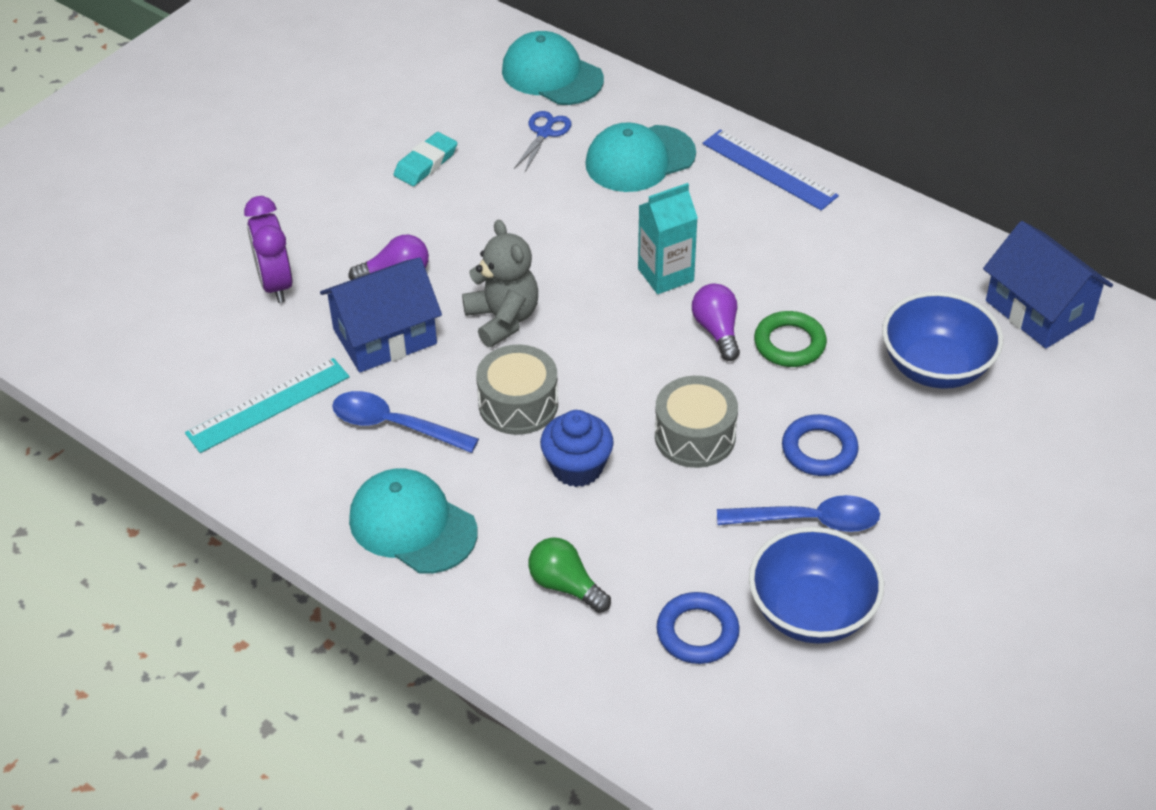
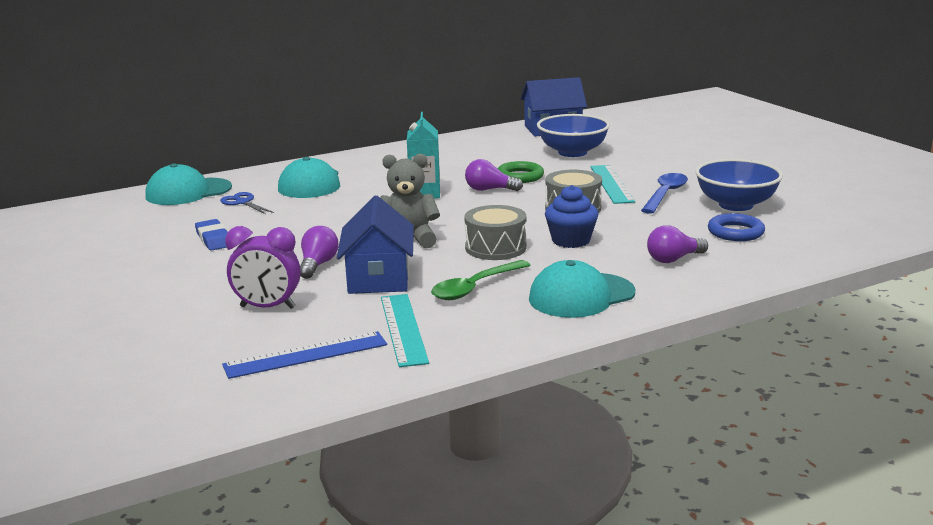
camera: 65 degrees left, 25 degrees down
(394, 425) = (475, 287): blue spoon -> green spoon
(426, 163) = (214, 239): turquoise eraser -> blue eraser
(565, 585) = (673, 259): green light bulb -> purple light bulb
(769, 169) = (368, 158): blue ruler -> blue ruler (306, 355)
(819, 450) = (611, 184): blue ring -> turquoise ruler

